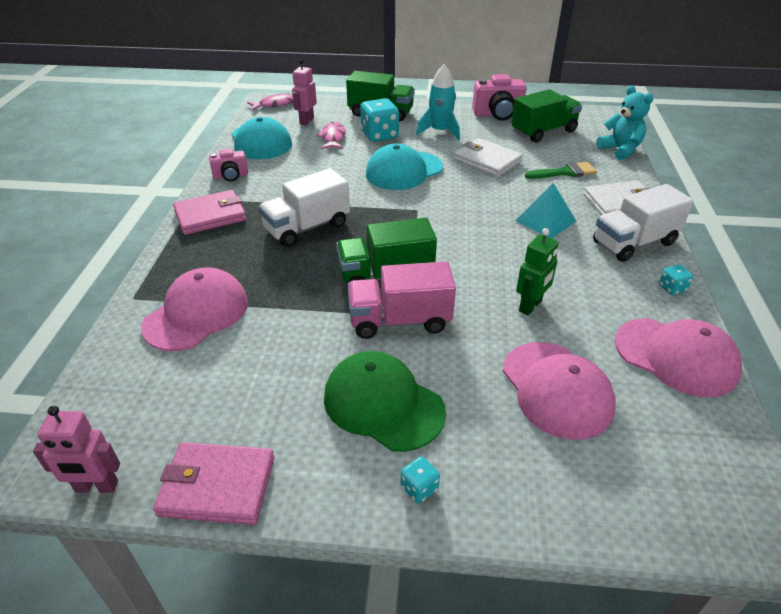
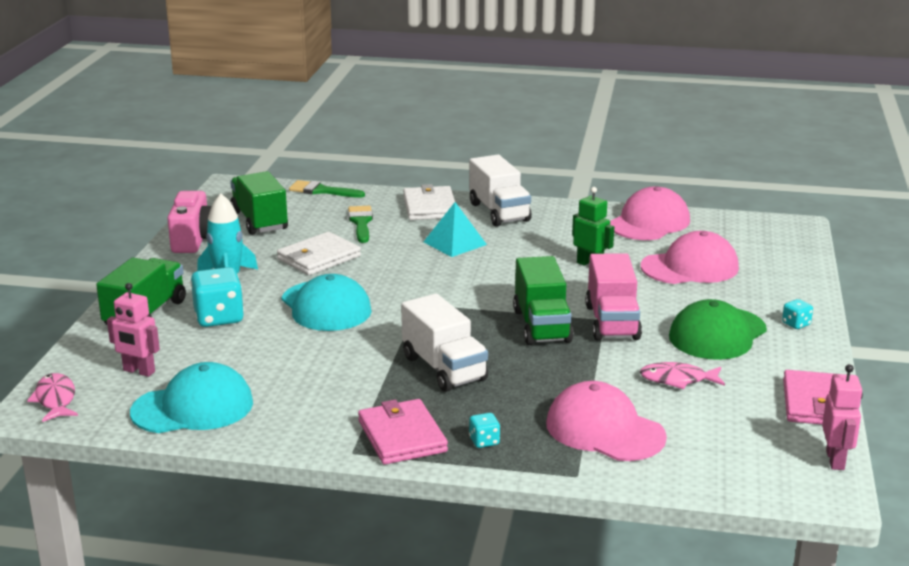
camera: 85 degrees left, 15 degrees down
(231, 176) = (296, 427): pink camera -> none
(333, 138) = (209, 351): pink fish -> pink fish (677, 380)
(620, 150) = (321, 191): turquoise teddy bear -> green brush
(672, 288) = (566, 209): turquoise dice -> turquoise dice (484, 441)

